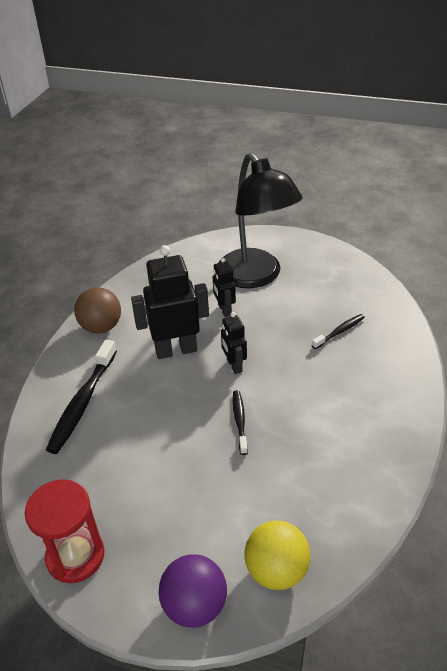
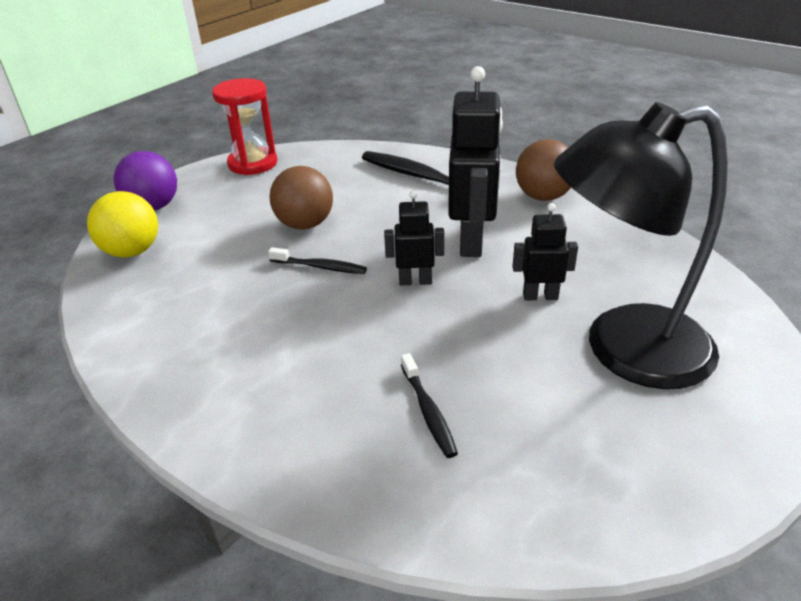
camera: 110 degrees right, 5 degrees down
(185, 455) = (305, 224): none -> brown ball

